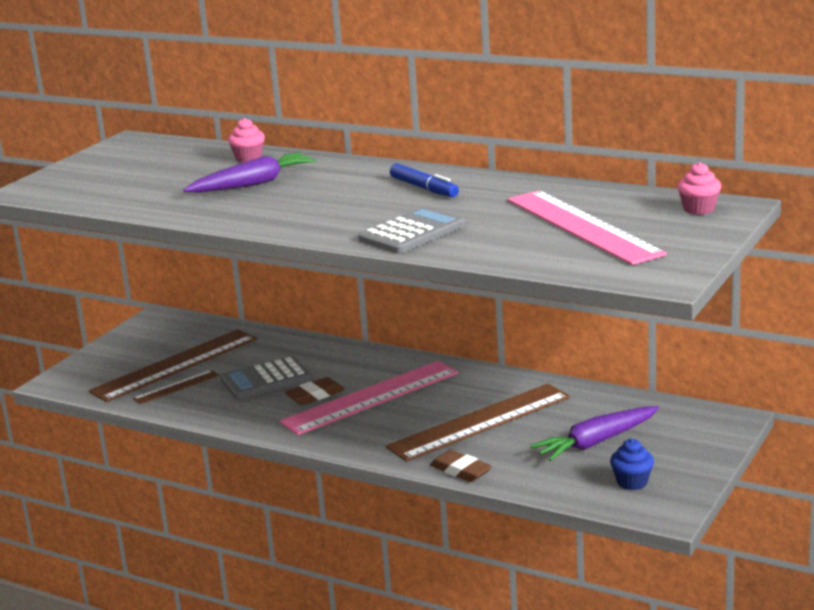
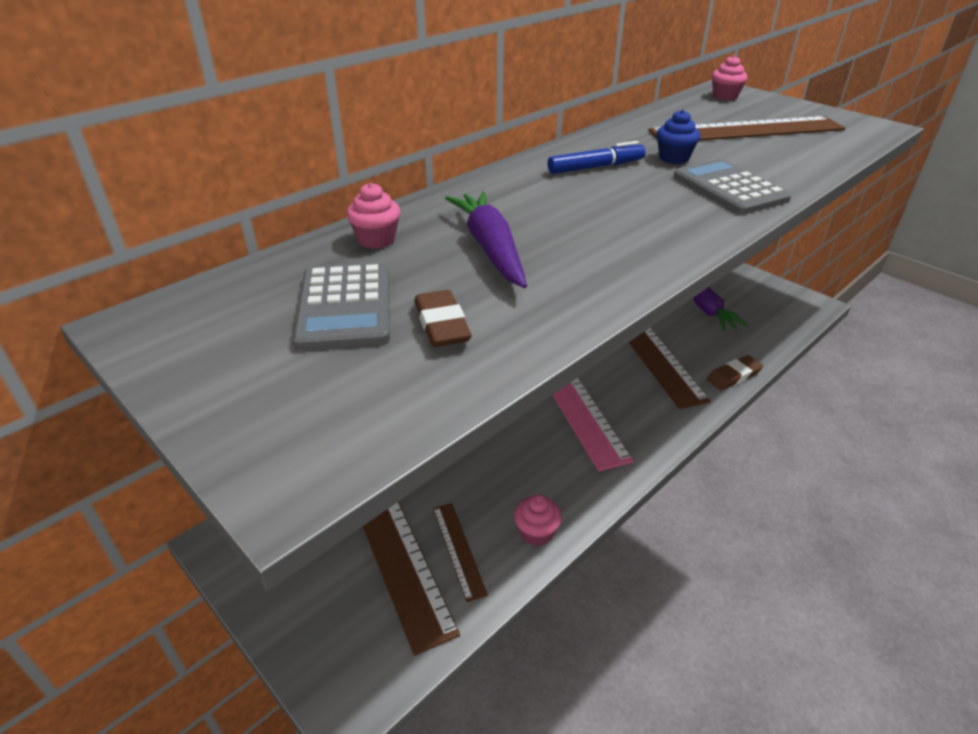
camera: 75 degrees left, 15 degrees up
(202, 410) = (536, 532): none -> pink cupcake
(266, 379) = (488, 465): grey calculator -> grey calculator (345, 307)
(315, 395) = (548, 435): brown eraser -> brown eraser (442, 324)
(582, 226) = (746, 130): pink ruler -> brown ruler
(632, 482) = (769, 306): blue cupcake -> blue cupcake (674, 158)

